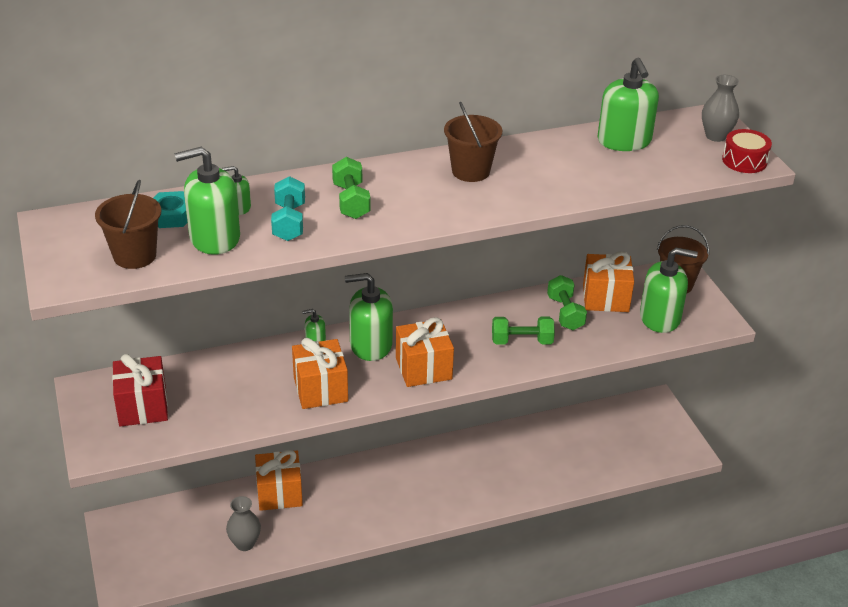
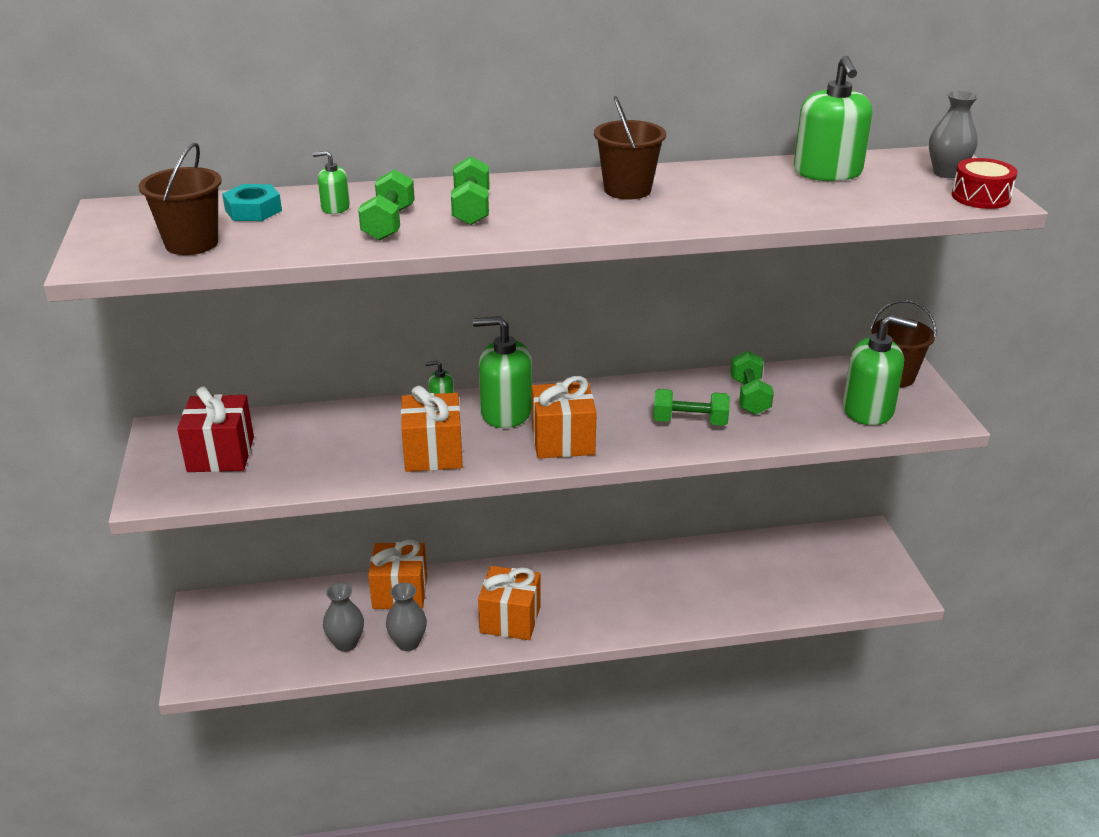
camera: 10 degrees right, 5 degrees down
(214, 238) = (293, 233): green soap dispenser -> none
(289, 222) = (389, 224): turquoise dumbbell -> green dumbbell
(297, 538) = (408, 643): none -> grey vase
(605, 298) = (802, 385): orange gift -> orange gift (510, 619)

